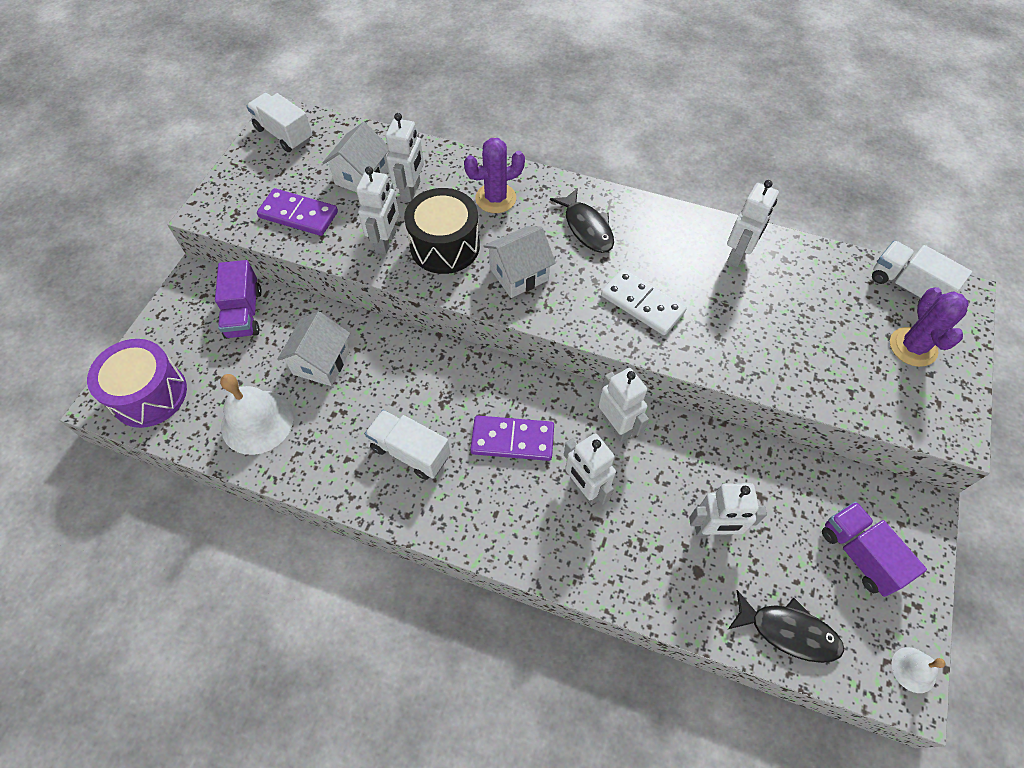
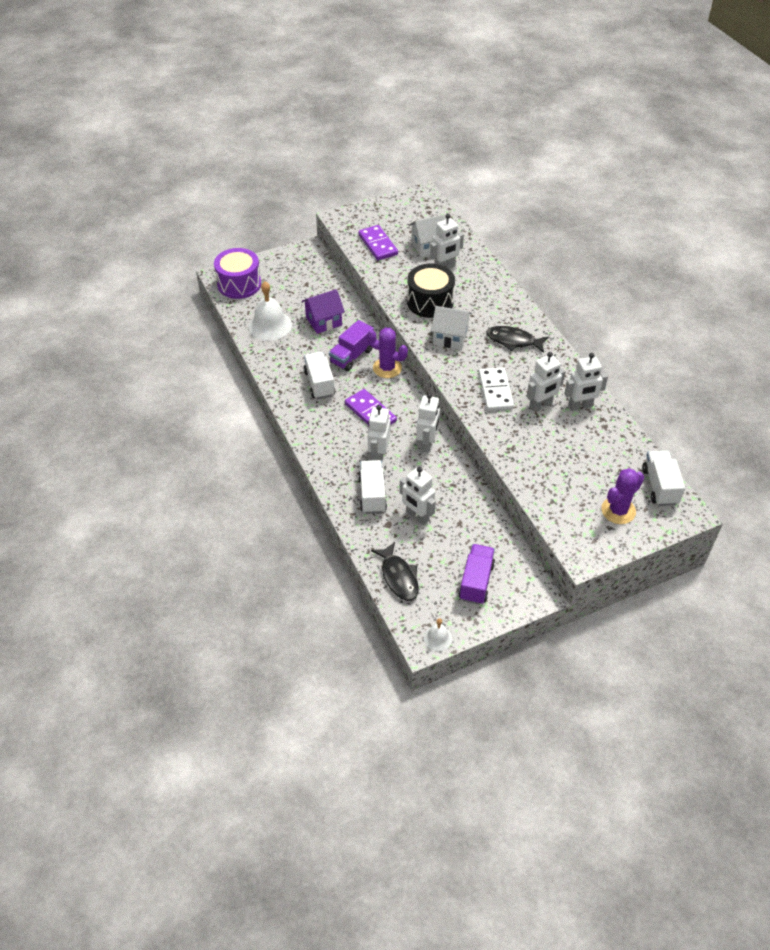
camera: 45 degrees right, 10 degrees down
(244, 313) = (314, 278): purple truck -> purple truck (351, 356)
(284, 134) = (414, 204): white truck -> white truck (372, 494)
(321, 362) = (324, 321): white house -> purple house
(386, 242) = (404, 282): white robot -> white robot (541, 405)
(495, 198) = (483, 297): purple cactus -> purple cactus (387, 368)
(586, 228) = (513, 341): black fish -> black fish turned 90 degrees clockwise

